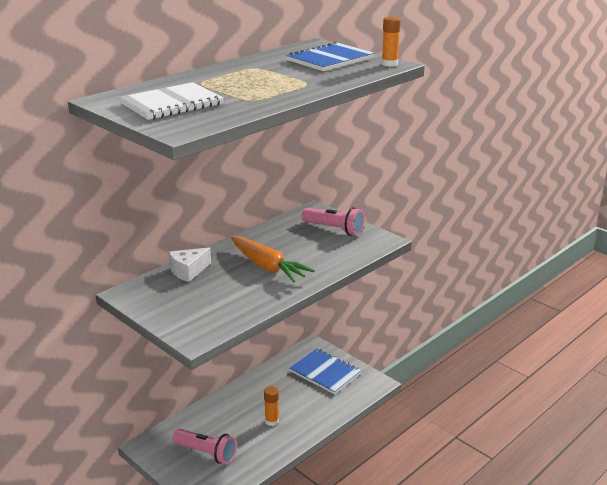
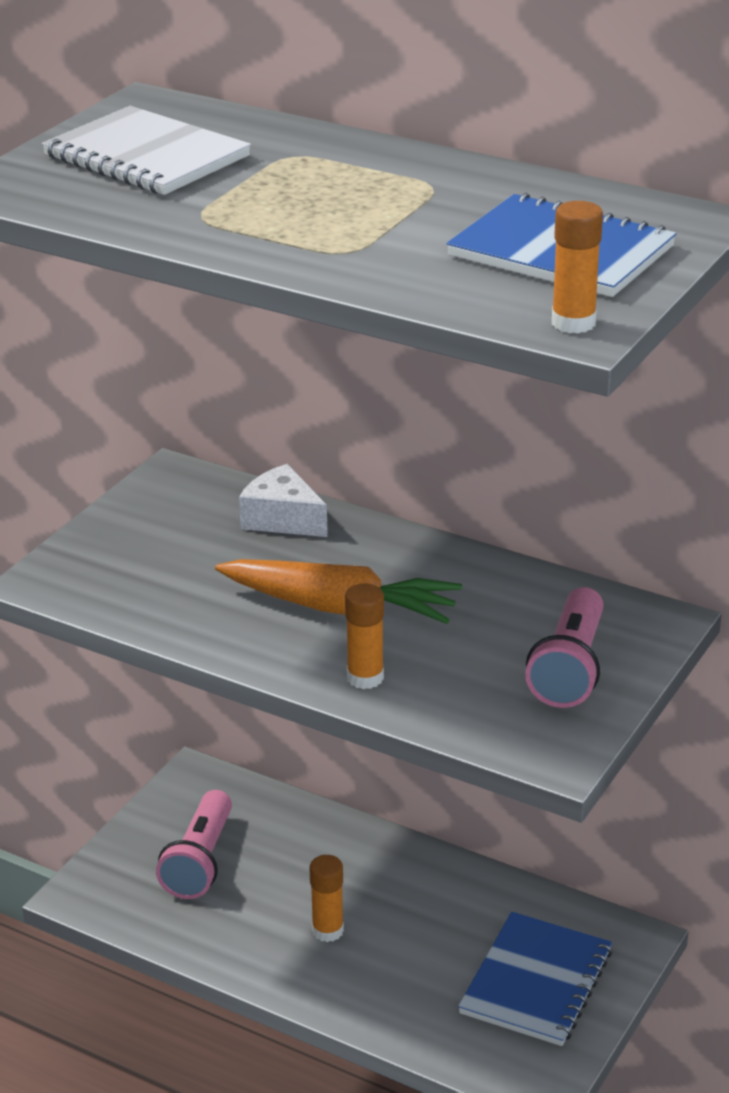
camera: 75 degrees right, 5 degrees up
(268, 267) = (341, 608): orange carrot -> orange carrot turned 105 degrees counterclockwise
(319, 268) = (365, 678): none -> orange glue stick

